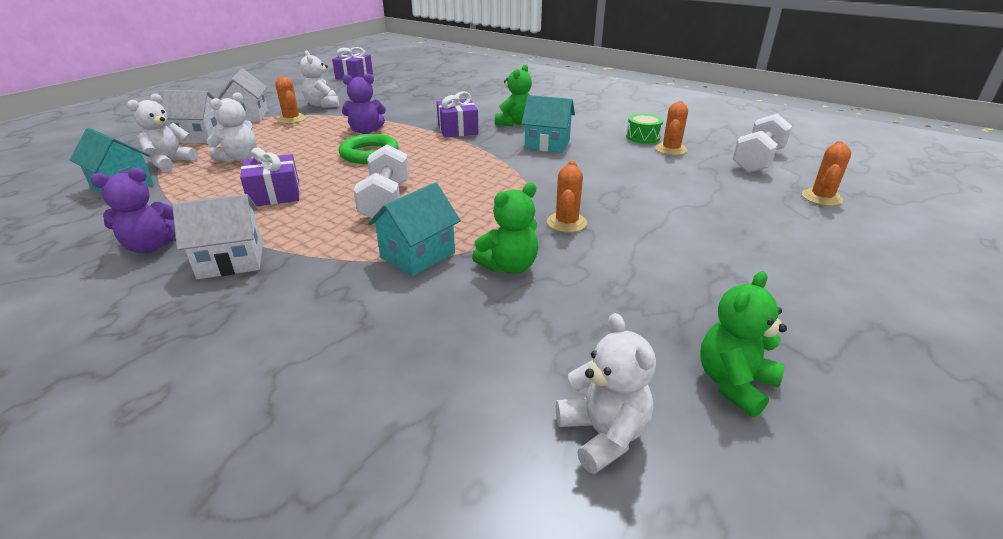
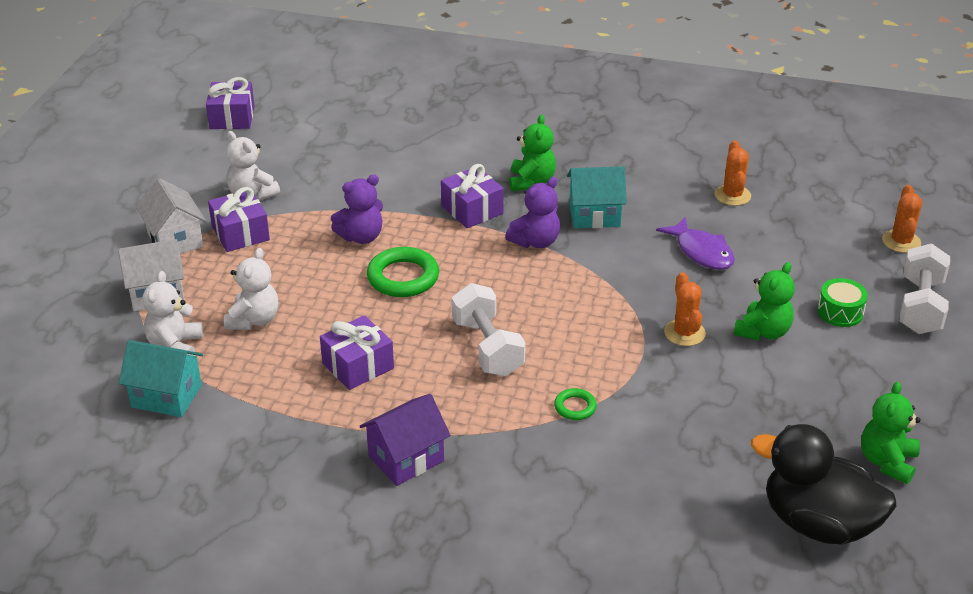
camera: 20 degrees left, 5 degrees up
(151, 246) = (306, 463): purple teddy bear -> purple teddy bear (535, 241)
(231, 261) = (406, 458): white house -> purple house
(291, 119) = (240, 233): orange cactus -> purple gift
(417, 255) = (575, 407): turquoise house -> green ring
(509, 266) = (665, 399): green teddy bear -> green teddy bear (763, 332)
(603, 434) = (818, 523): white teddy bear -> black duck
(621, 176) = (701, 252): none -> purple fish
(643, 137) = (693, 179): green drum -> green drum (840, 312)
(757, 160) = (827, 195): white dumbbell -> white dumbbell (920, 306)

